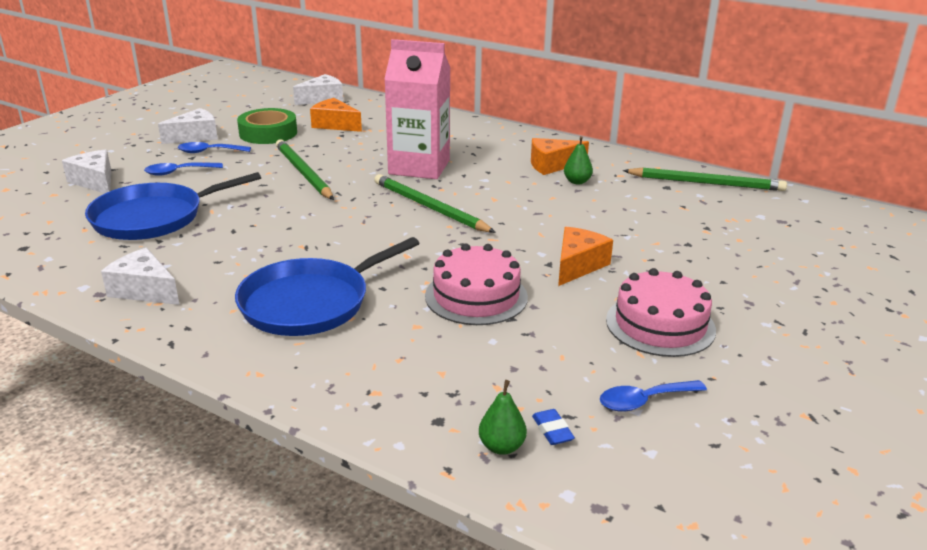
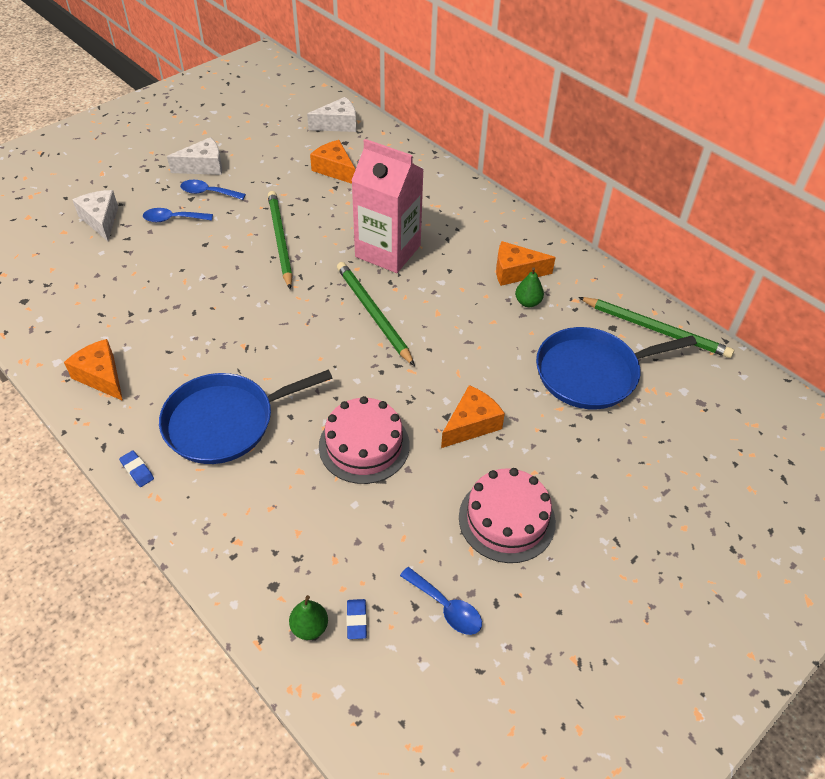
camera: 15 degrees right, 20 degrees up
(144, 290) = (101, 376): white cheese -> orange cheese
(153, 218) = (134, 281): blue pan -> blue pan (592, 373)
(223, 355) = (137, 470): none -> blue eraser
(268, 133) = (269, 172): green tape -> none
(644, 401) = (446, 607): blue spoon -> blue spoon turned 135 degrees counterclockwise

